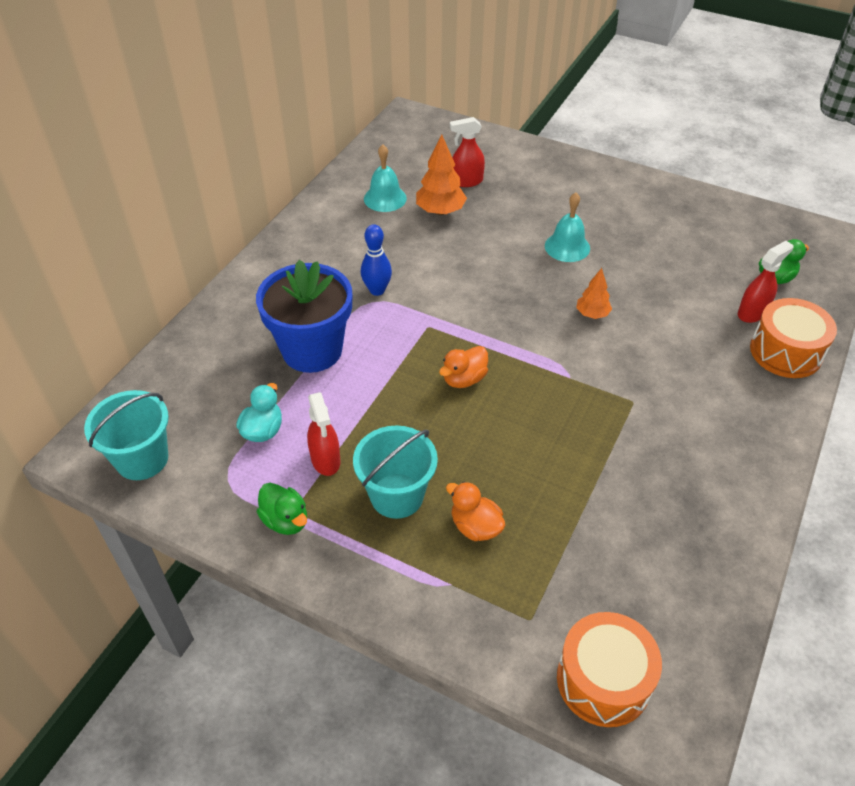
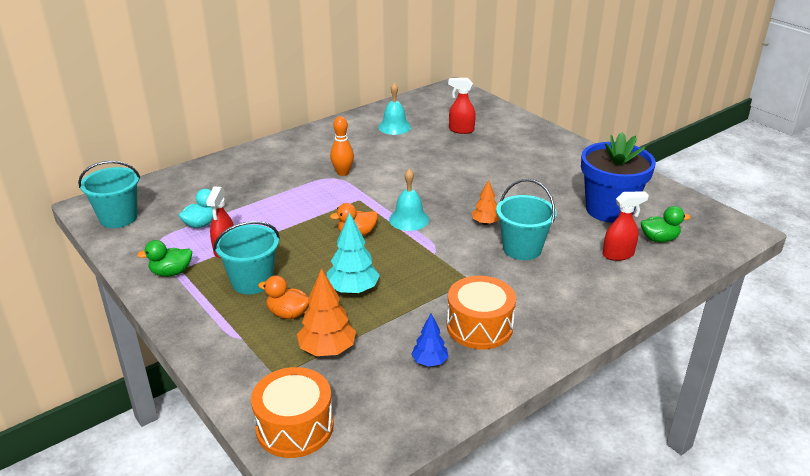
camera: 25 degrees right, 15 degrees down
(285, 520) = (171, 272): green duck -> green duck turned 90 degrees clockwise
(312, 350) = (270, 192): blue flower pot -> blue flower pot (609, 210)
(377, 290) = (342, 173): blue bowling pin -> orange bowling pin
(440, 211) = (427, 142): orange tree -> orange tree (327, 350)
(475, 527) = (288, 314): orange duck -> orange duck turned 45 degrees counterclockwise
(522, 463) = (353, 290): none -> turquoise tree
(567, 247) = (502, 181): turquoise bell -> turquoise bell (409, 219)
(655, 338) = (522, 249): none -> turquoise bucket
(674, 530) = (429, 362): none -> blue tree
(785, 352) = (625, 285): orange drum -> orange drum (479, 326)

